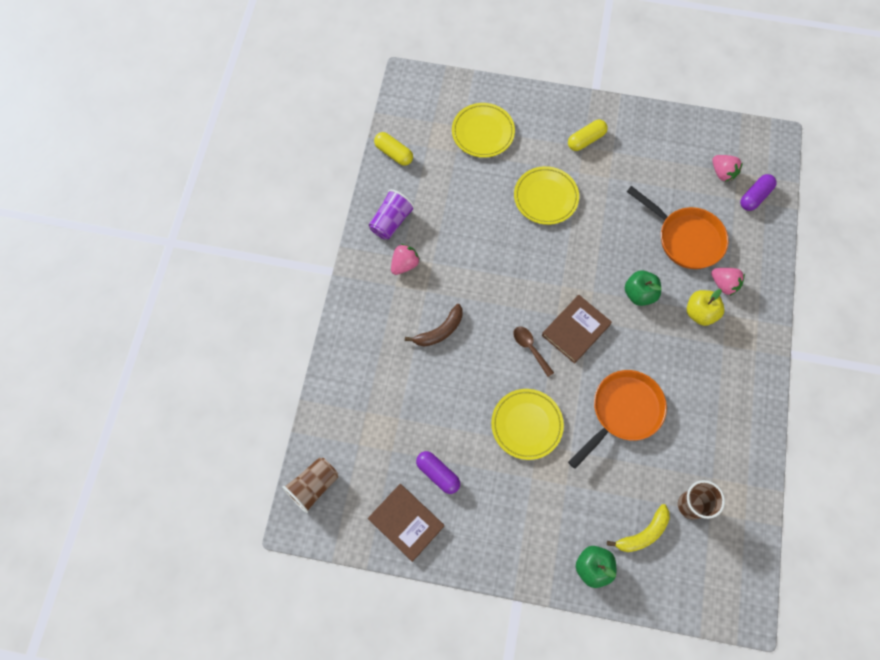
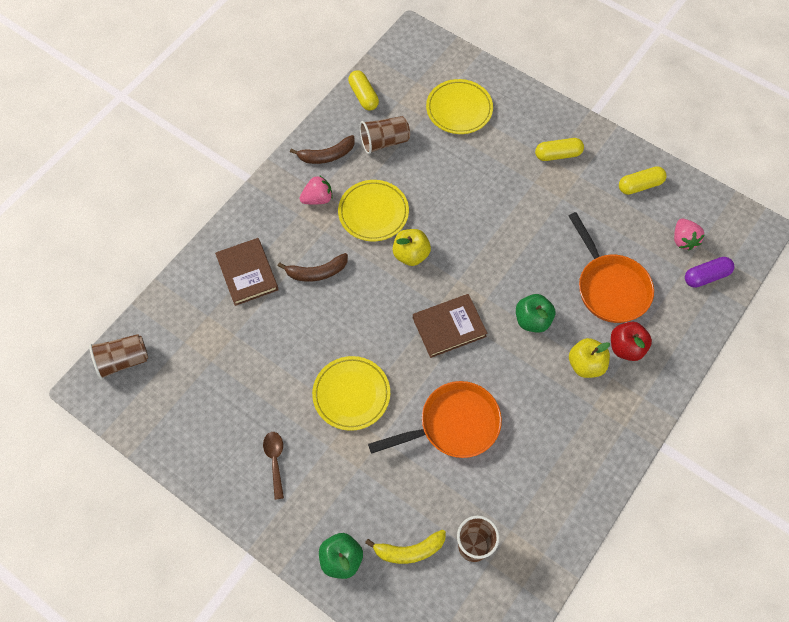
camera: 25 degrees right, 5 degrees down
(391, 221) = (327, 155): purple cup -> brown banana
(406, 522) = (187, 432): brown book -> brown book (247, 273)
(434, 188) = (384, 142): none -> brown cup
(438, 474) = (242, 401): purple capsule -> none
(511, 280) = (411, 254): none -> yellow apple
(530, 348) = (395, 325): brown spoon -> brown spoon (275, 461)
(545, 197) = (487, 192): yellow plate -> yellow plate (373, 213)
(665, 140) = (640, 185): none -> yellow capsule
(724, 284) = (626, 347): pink strawberry -> red apple

